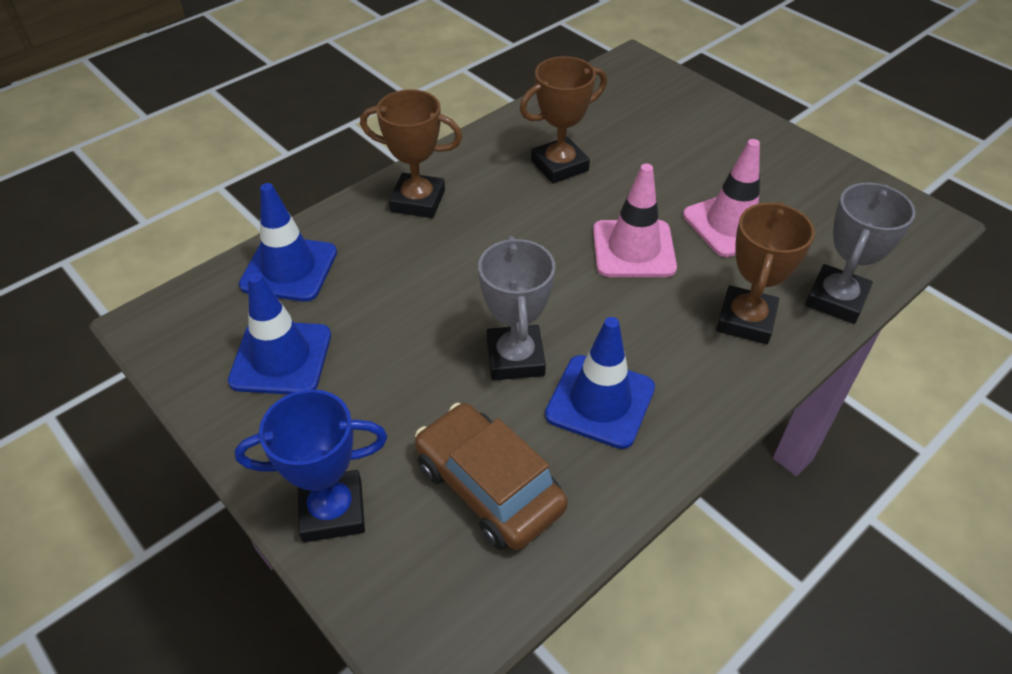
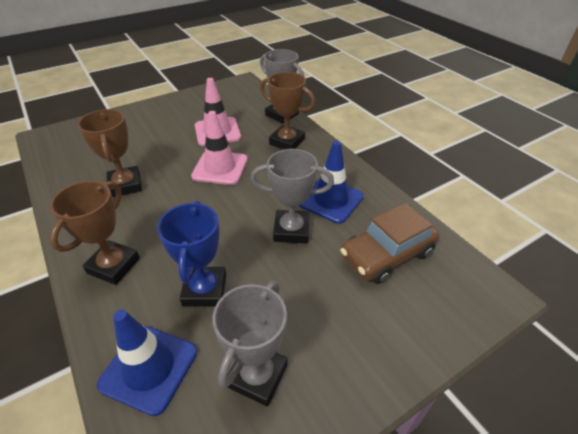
camera: 80 degrees left, 5 degrees down
(281, 358) = (257, 375): blue traffic cone -> grey trophy
(332, 511) = (406, 340): blue trophy -> blue trophy (205, 290)

